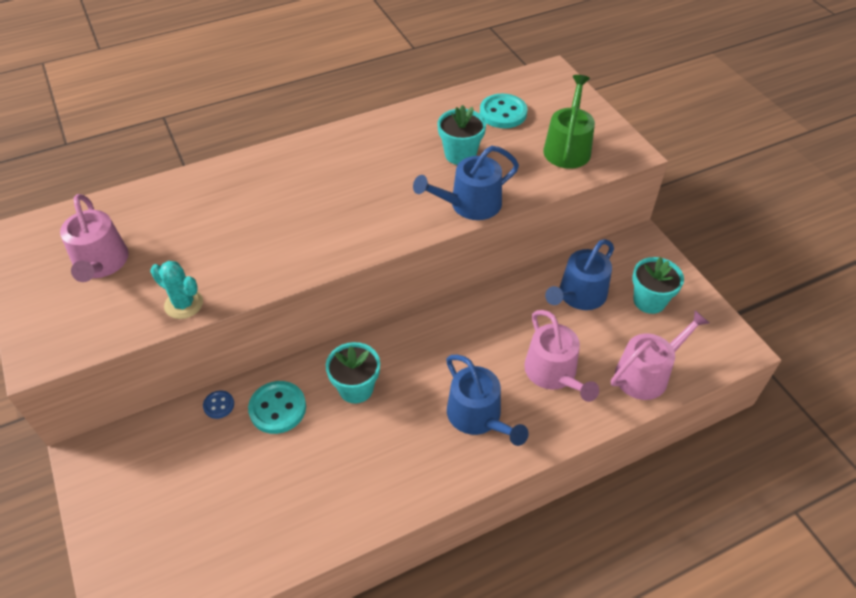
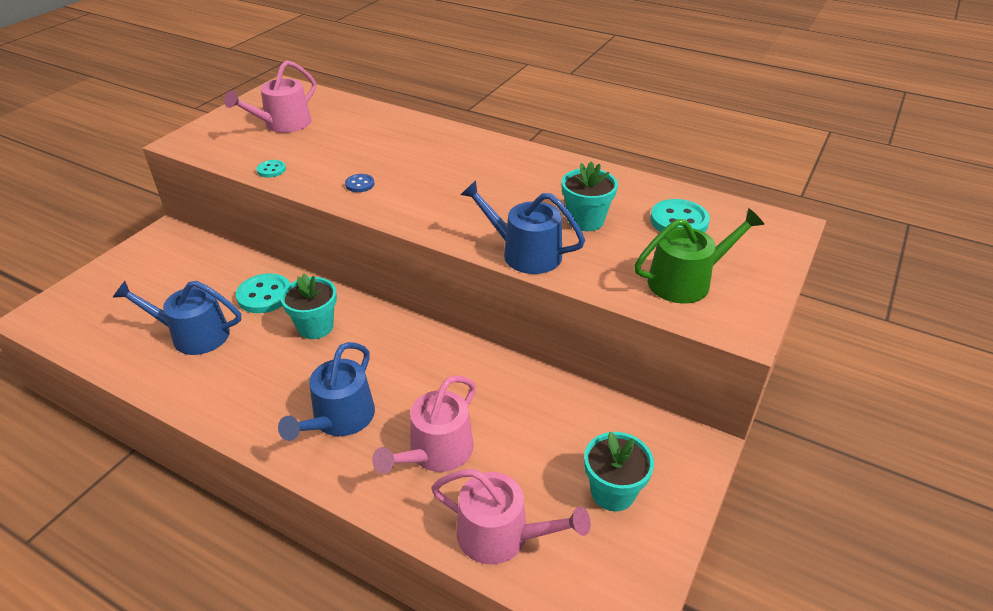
camera: 55 degrees right, 10 degrees down
(184, 304) = (271, 170): turquoise cactus -> turquoise button
(219, 405) = (248, 266): blue button -> blue button (360, 184)
(579, 295) = (560, 426): blue watering can -> blue watering can (193, 335)

